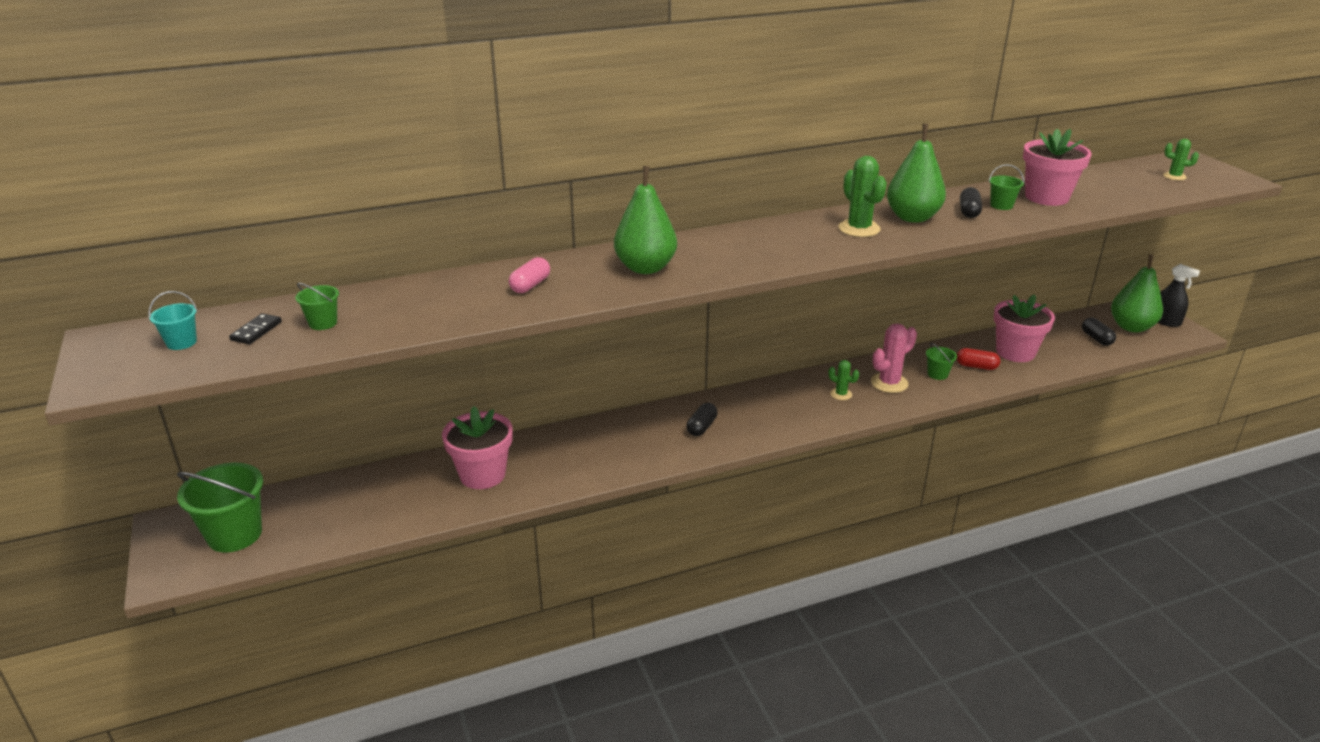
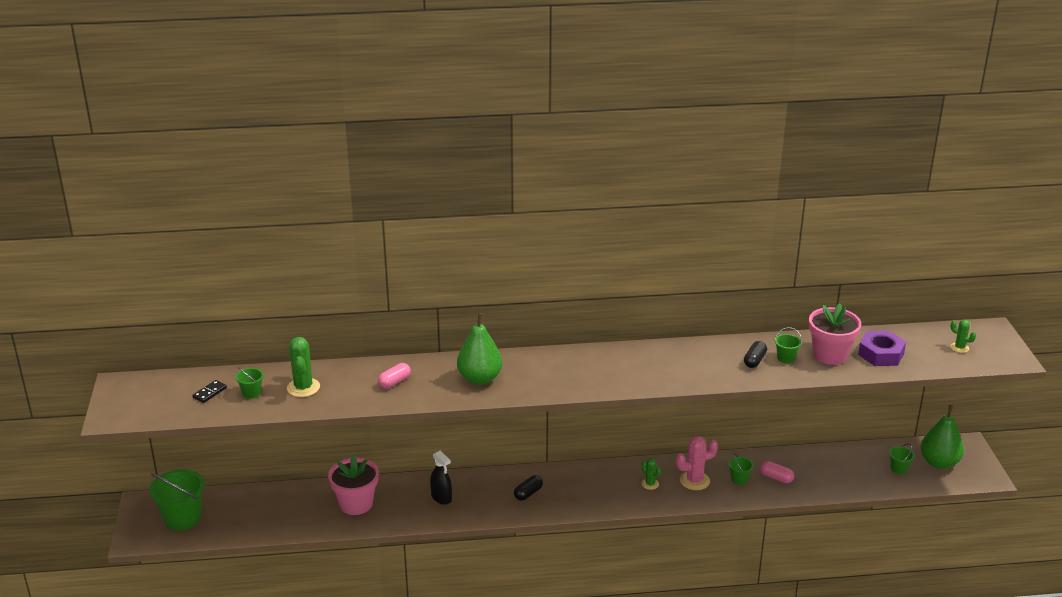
camera: 15 degrees right, 0 degrees up
(181, 342) = (163, 394): turquoise bucket -> none
(859, 229) = (656, 365): green cactus -> green cactus (303, 388)
(912, 217) = (705, 360): green pear -> none
(976, 366) = (776, 478): red capsule -> pink capsule
(1015, 352) = (818, 470): pink flower pot -> none
(1096, 339) = (899, 469): black capsule -> green bucket
(1100, 190) = (881, 354): none -> purple nut
(1166, 322) = (975, 462): black spray bottle -> black spray bottle (441, 498)

